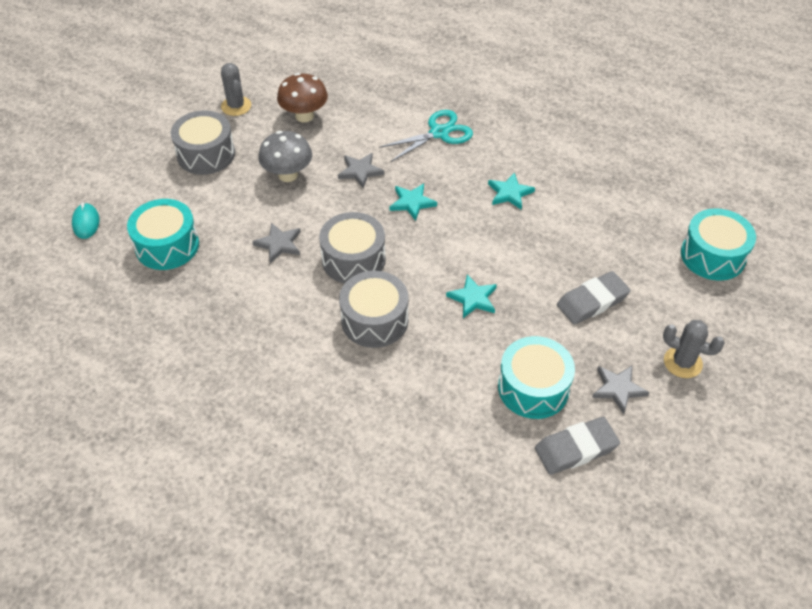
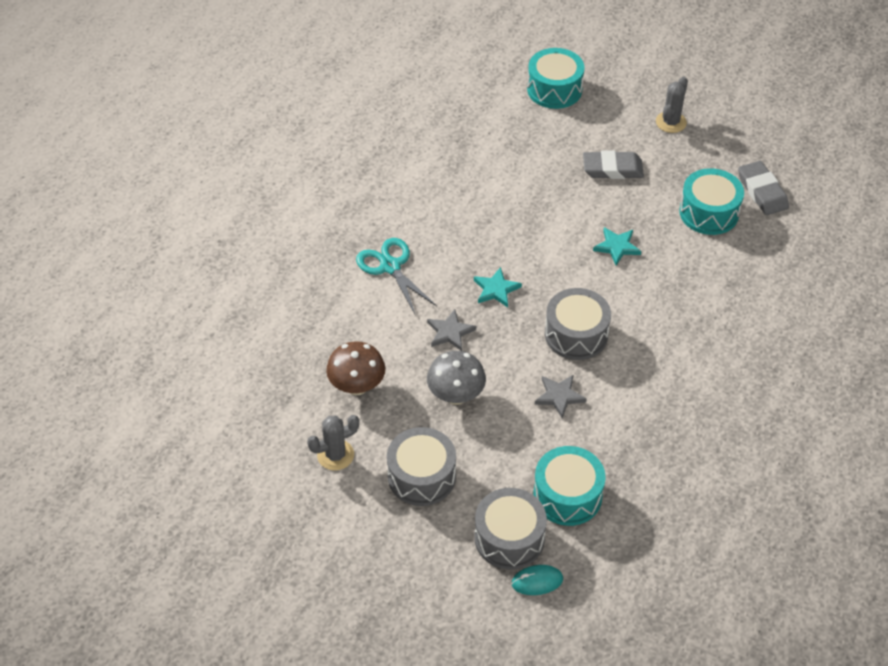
camera: 90 degrees left, 0 degrees up
(374, 320) = (649, 317): grey drum -> grey drum (509, 538)
(510, 193) = (480, 215): turquoise star -> none
(592, 301) = (612, 169): grey eraser -> grey eraser turned 60 degrees counterclockwise
(618, 389) = (702, 162): grey star -> none

